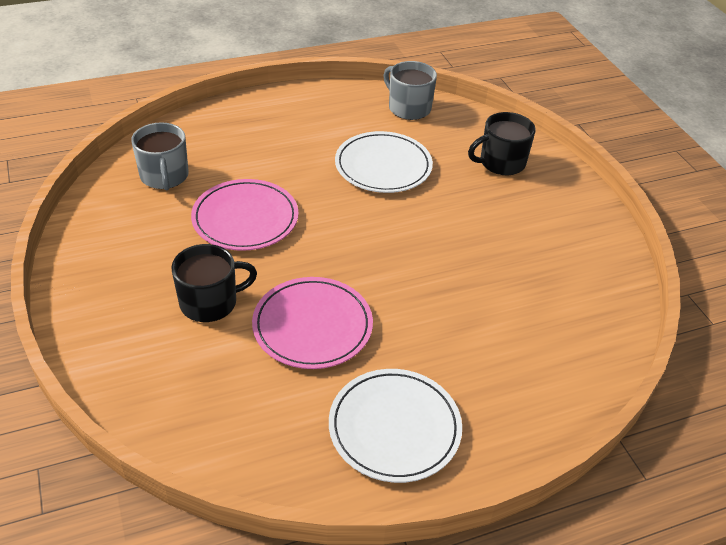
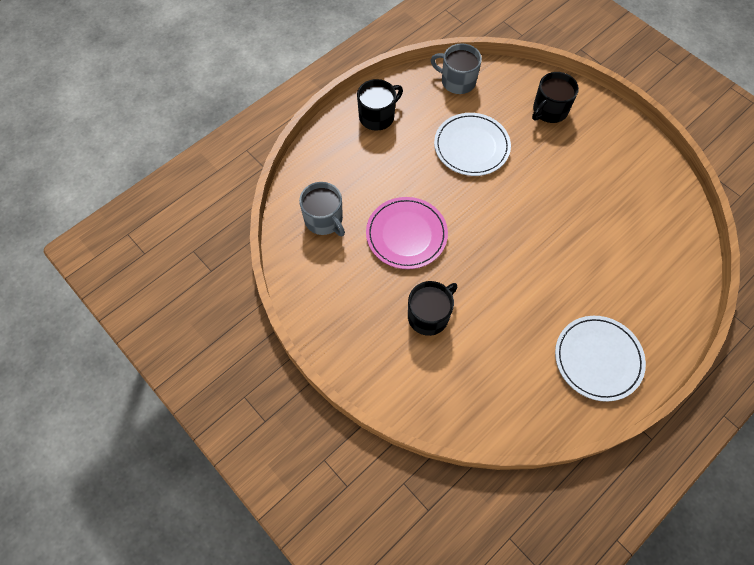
camera: 20 degrees left, 20 degrees up
(295, 110) = (377, 116): none -> black mug
(312, 326) = (505, 305): pink plate -> none

